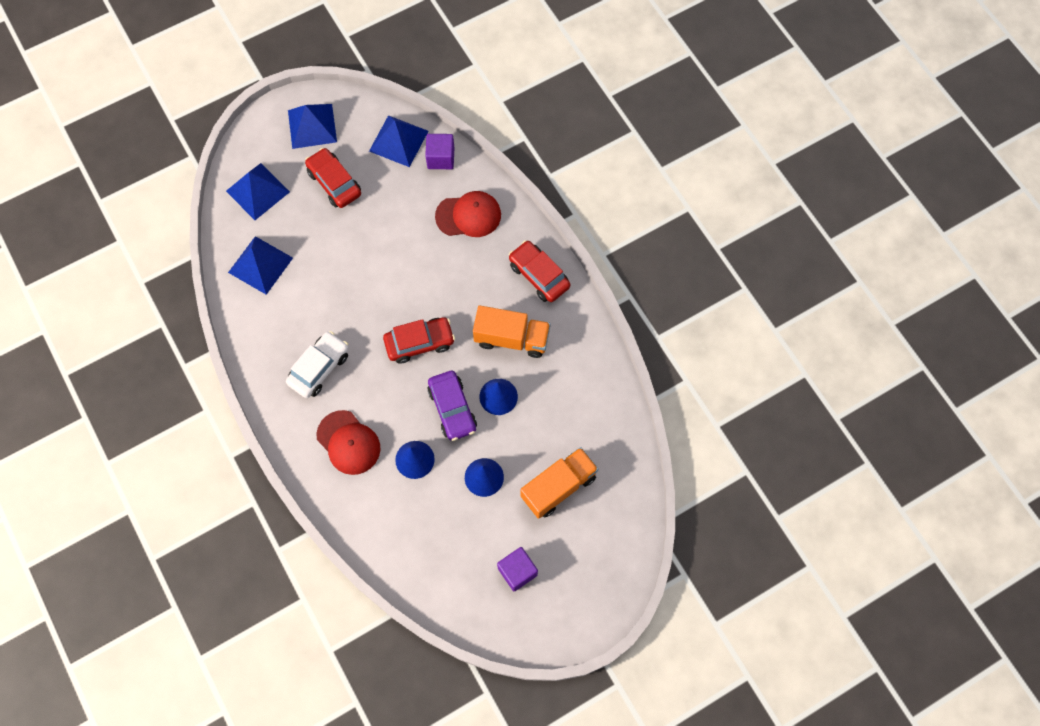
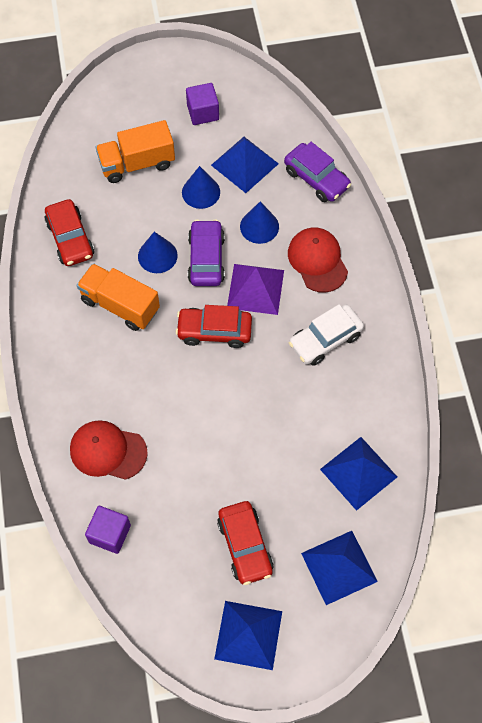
camera: 160 degrees left, 5 degrees down
(376, 532) = (316, 178): none -> purple car
(397, 395) = (255, 289): none -> purple pyramid
(398, 141) = (150, 575): blue pyramid -> blue pyramid (245, 164)
(539, 275) = (63, 359): red car -> red car (70, 239)

